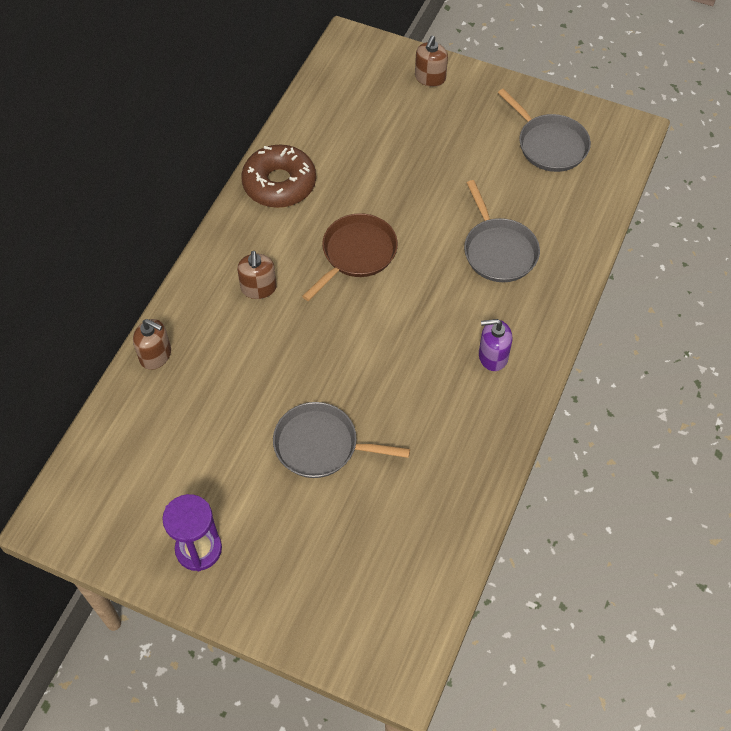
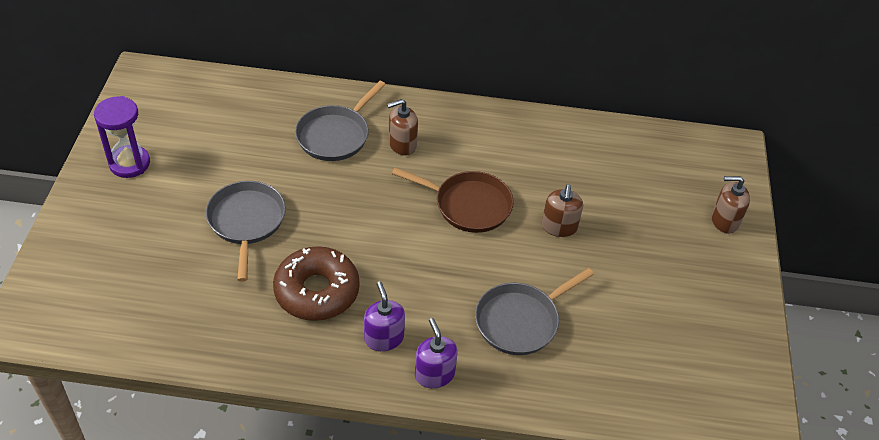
camera: 70 degrees right, 10 degrees down
(155, 355) = (310, 96): brown soap dispenser -> brown soap dispenser (559, 227)
(279, 184) = (526, 133): brown donut -> brown donut (317, 291)
(539, 327) = (434, 374): none -> purple soap dispenser
(549, 145) = (691, 345): grey pan -> grey pan (335, 135)

